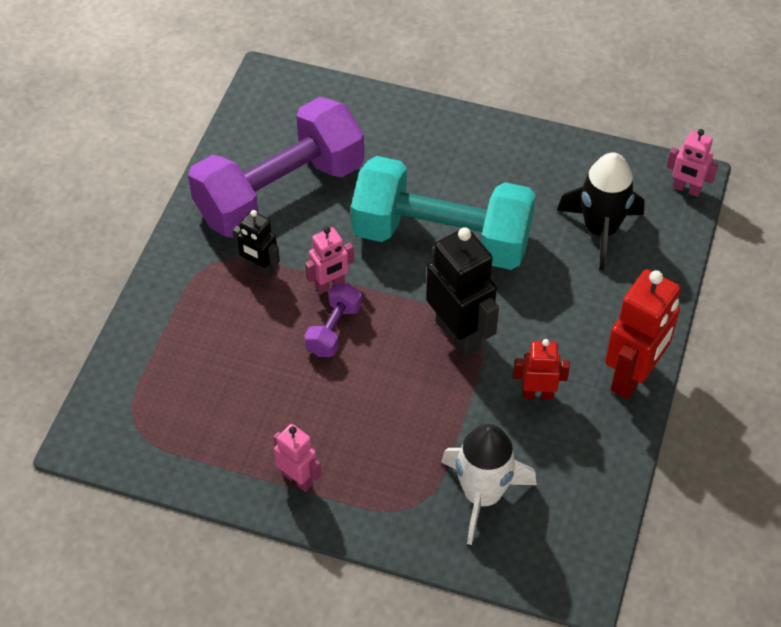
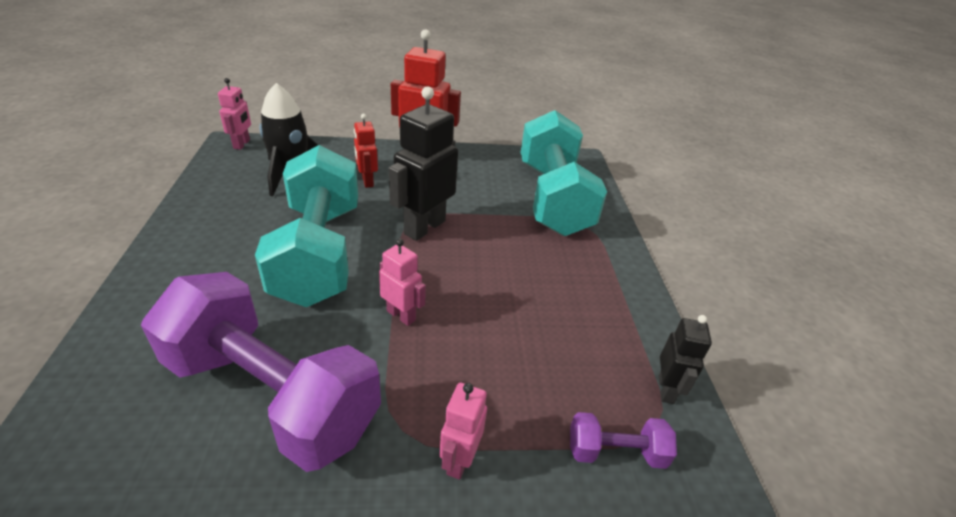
camera: 115 degrees left, 15 degrees down
(260, 268) = (399, 380): black robot -> black robot (666, 389)
(298, 479) = (612, 287): pink robot -> pink robot (459, 460)
(334, 330) = (454, 300): purple dumbbell -> purple dumbbell (615, 452)
(482, 495) = (553, 198): white rocket -> turquoise dumbbell
(537, 394) = (458, 186): red robot -> red robot (367, 181)

